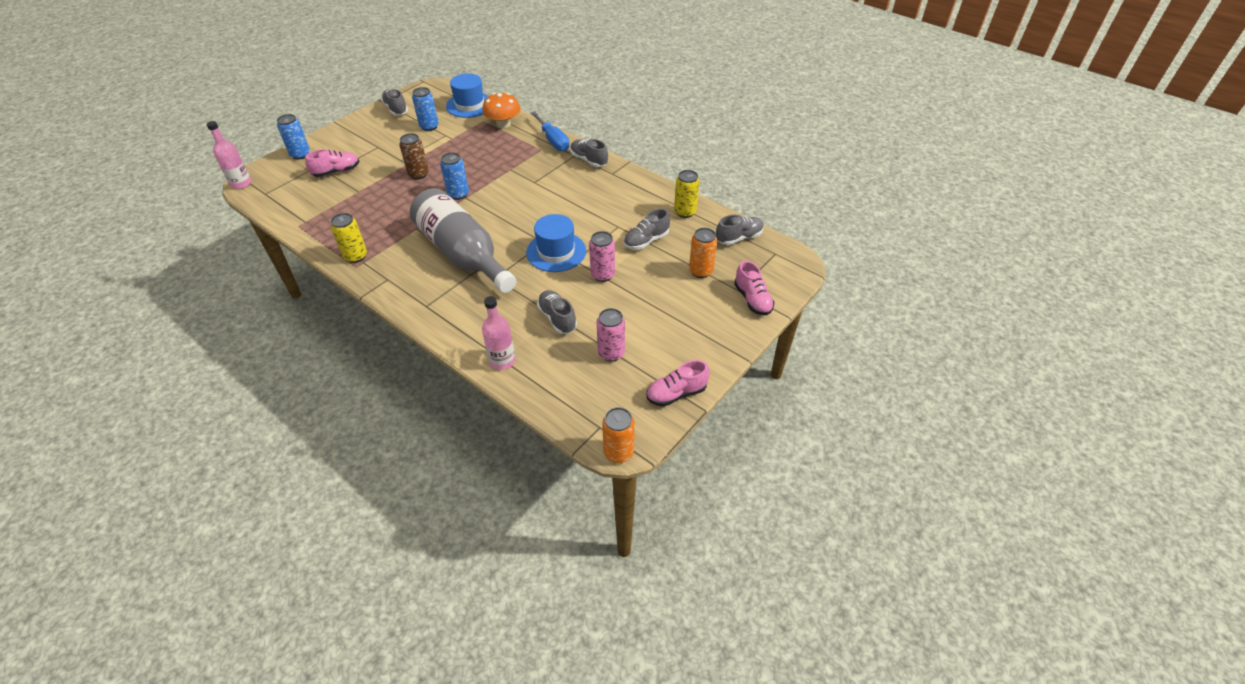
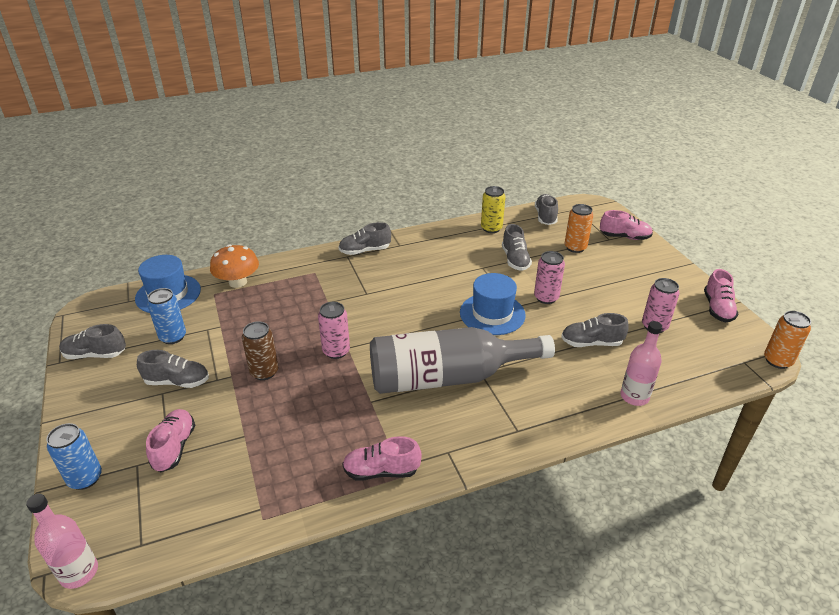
camera: 60 degrees left, 10 degrees down
(356, 256) = (381, 471): yellow can -> pink shoe
(390, 147) = (177, 381): none -> grey shoe
(458, 194) = (336, 351): blue can -> pink can
(553, 141) = (308, 260): blue screwdriver -> none

